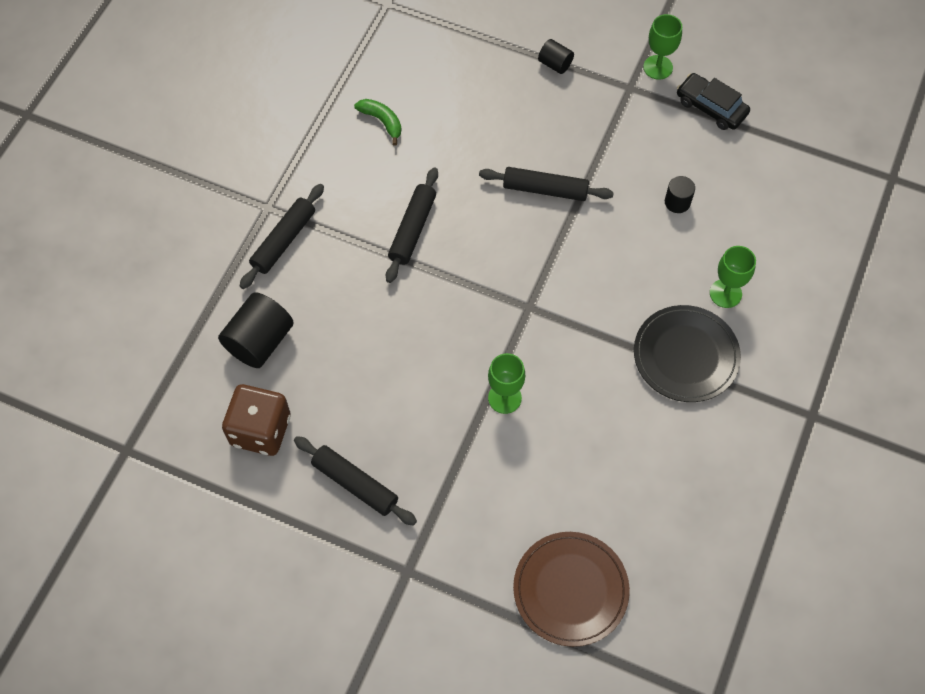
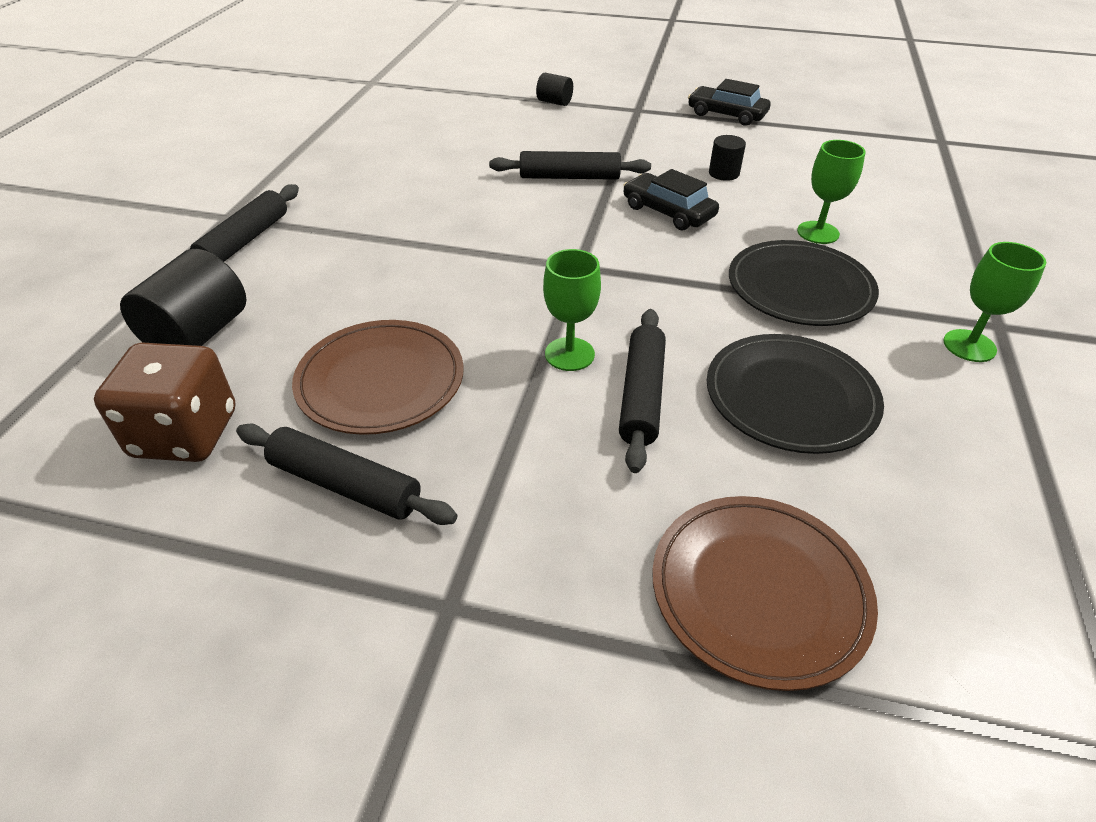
camera: 10 degrees left, 20 degrees down
(379, 403) = (380, 381): none -> brown plate
(382, 121) = (371, 148): green banana -> none
(412, 229) = (414, 218): black rolling pin -> black rolling pin (641, 395)
(615, 249) = (668, 212): none -> black car
(639, 458) = (790, 397): none -> black plate
(658, 67) = (660, 97): green goblet -> green goblet (969, 346)

